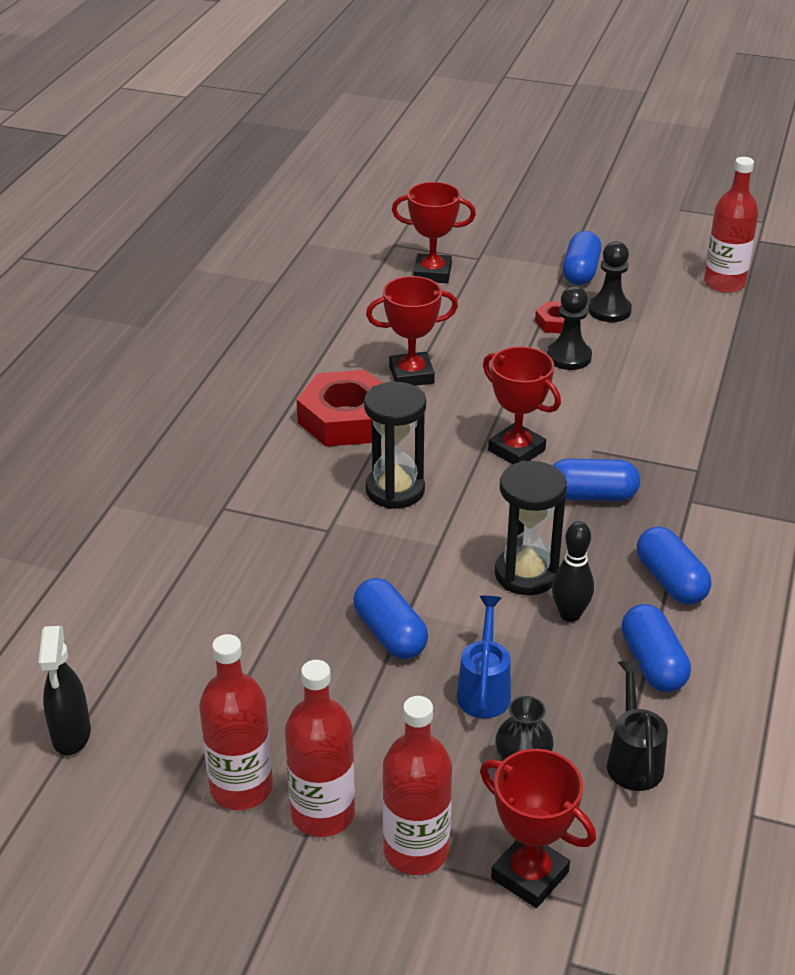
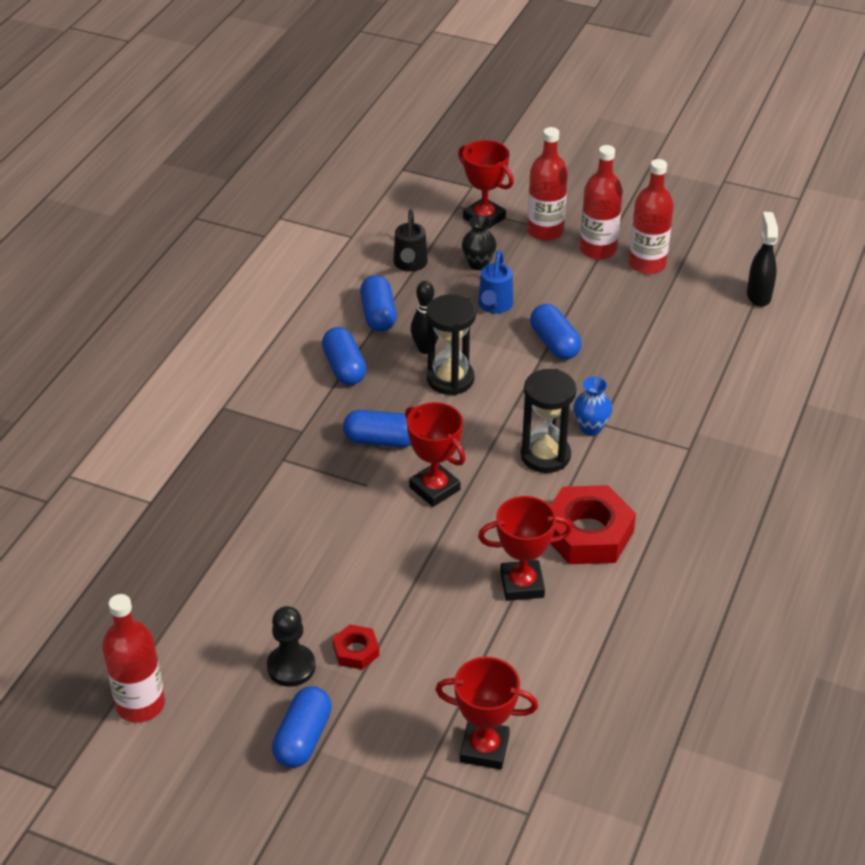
camera: 175 degrees left, 5 degrees up
(341, 524) = (591, 428): none -> blue vase
(569, 357) = (356, 598): black pawn -> none

